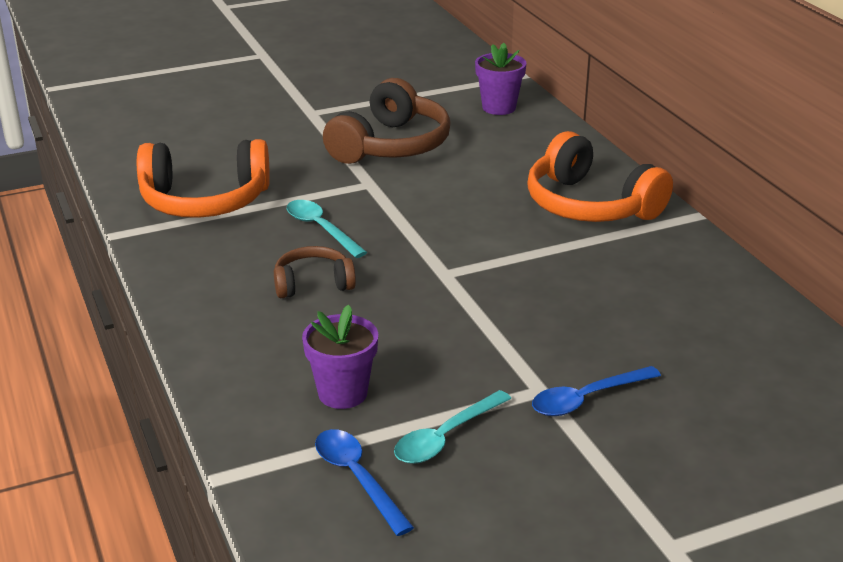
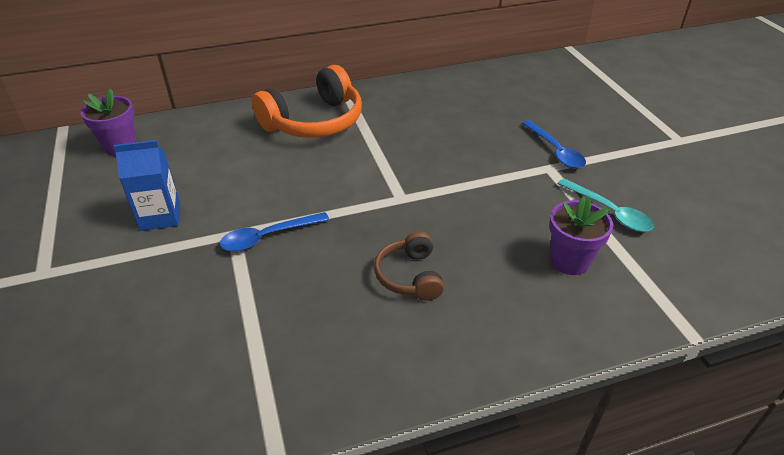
camera: 85 degrees left, 10 degrees up
(205, 201) = (221, 367): orange headphones -> none
(321, 229) = (312, 269): turquoise spoon -> none
(357, 478) = (666, 256): blue spoon -> blue spoon (268, 237)
(391, 145) = (160, 216): brown headphones -> blue carton

